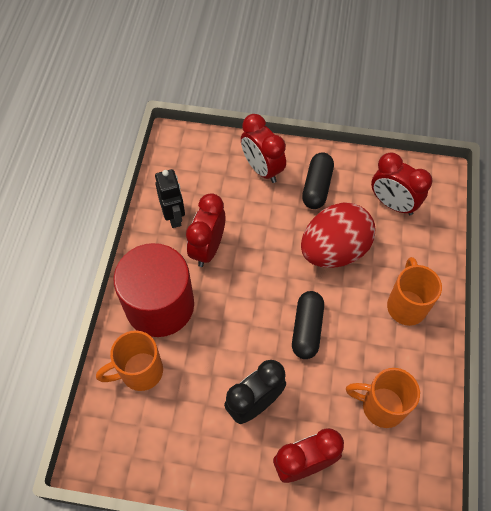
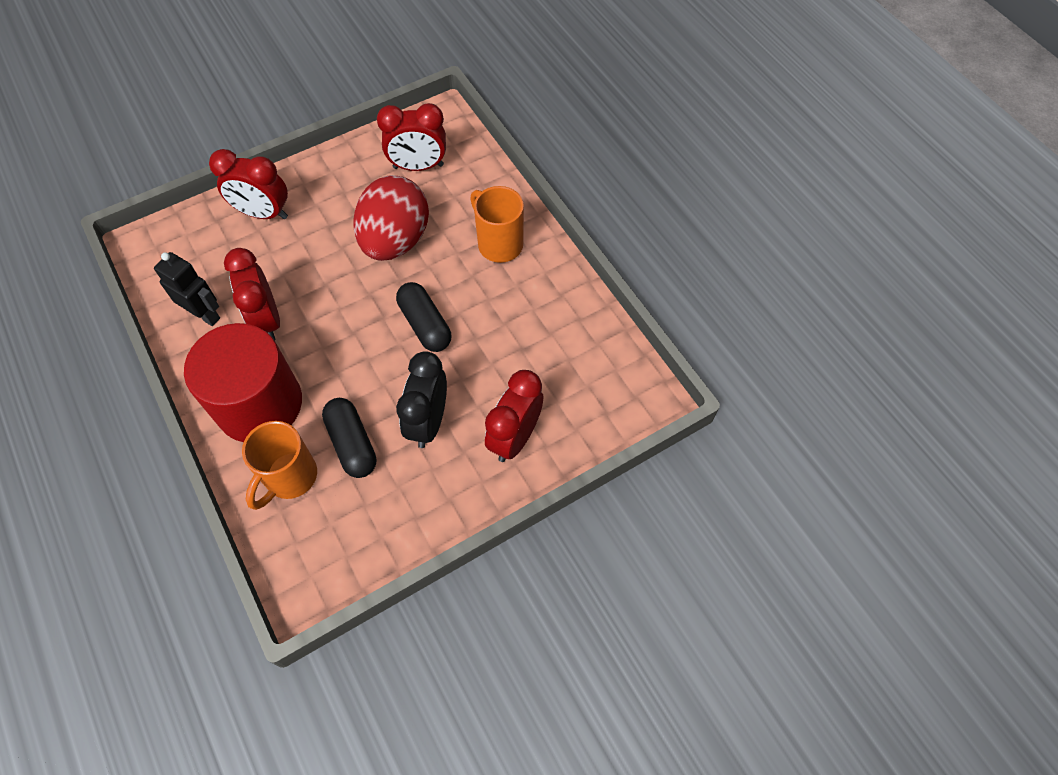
camera: 40 degrees left, 0 degrees up
(317, 187) = (333, 196): black capsule -> black capsule (352, 443)
(381, 406) = (543, 341): orange mug -> none

